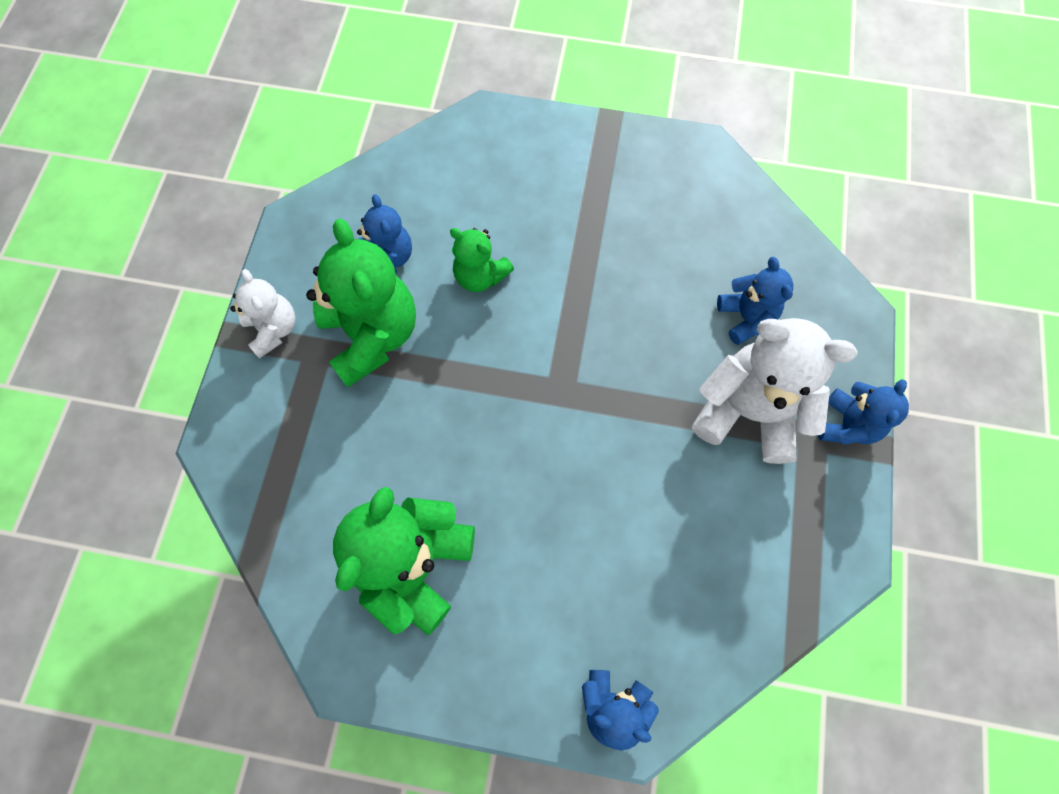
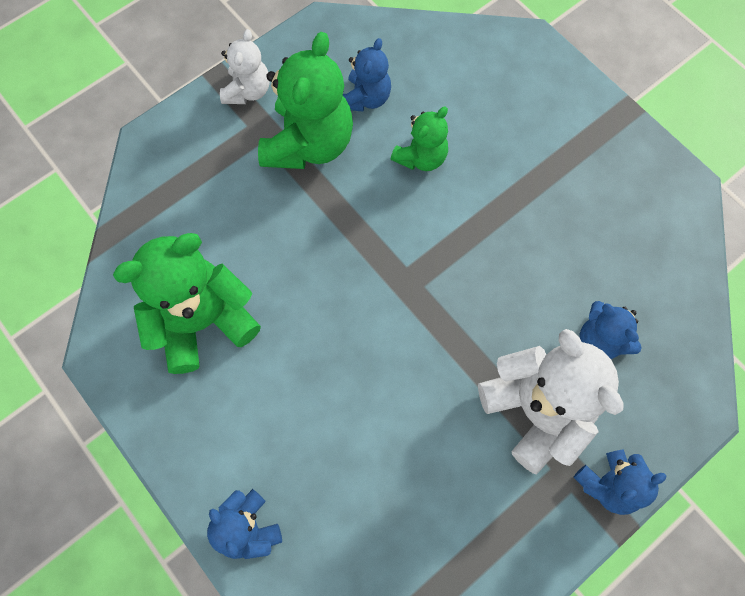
camera: 40 degrees right, 0 degrees up
(480, 276) = (421, 157): green teddy bear -> green teddy bear turned 120 degrees counterclockwise
(746, 318) = (600, 340): blue teddy bear -> blue teddy bear turned 120 degrees clockwise

